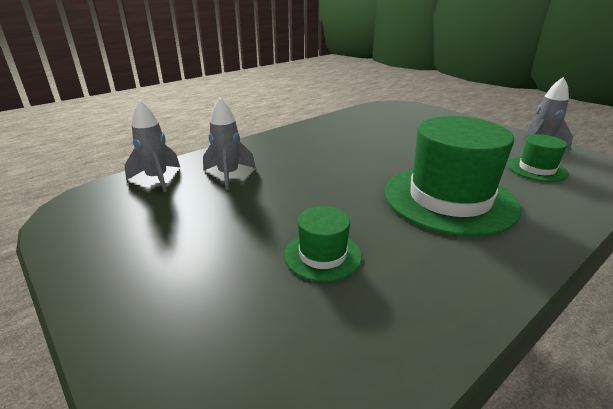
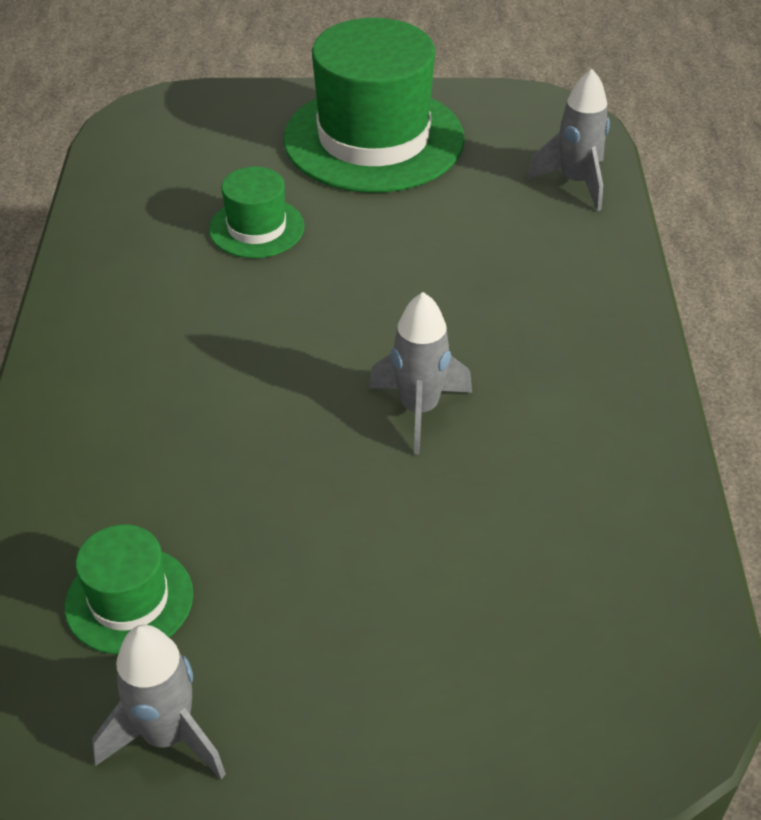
camera: 130 degrees right, 15 degrees up
(228, 175) = (521, 242): grey rocket -> grey rocket (419, 409)
(449, 199) = (210, 400): green hat -> green hat (373, 139)

